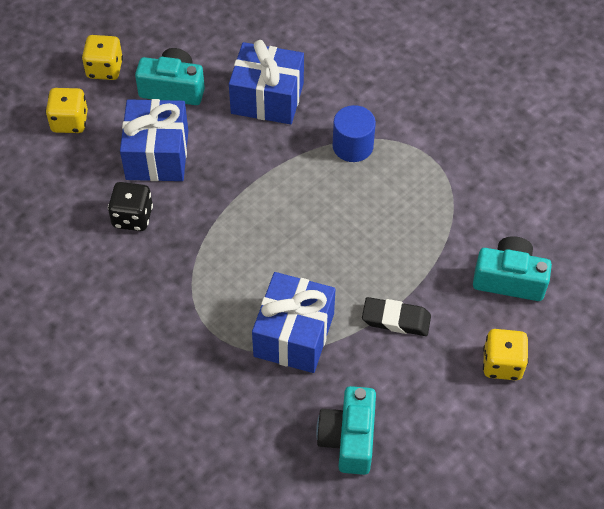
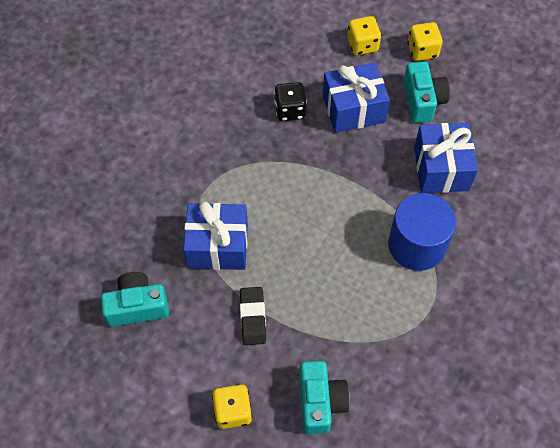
camera: 75 degrees right, 5 degrees up
(352, 146) = (416, 245): blue cylinder -> blue cylinder, size x1.58

